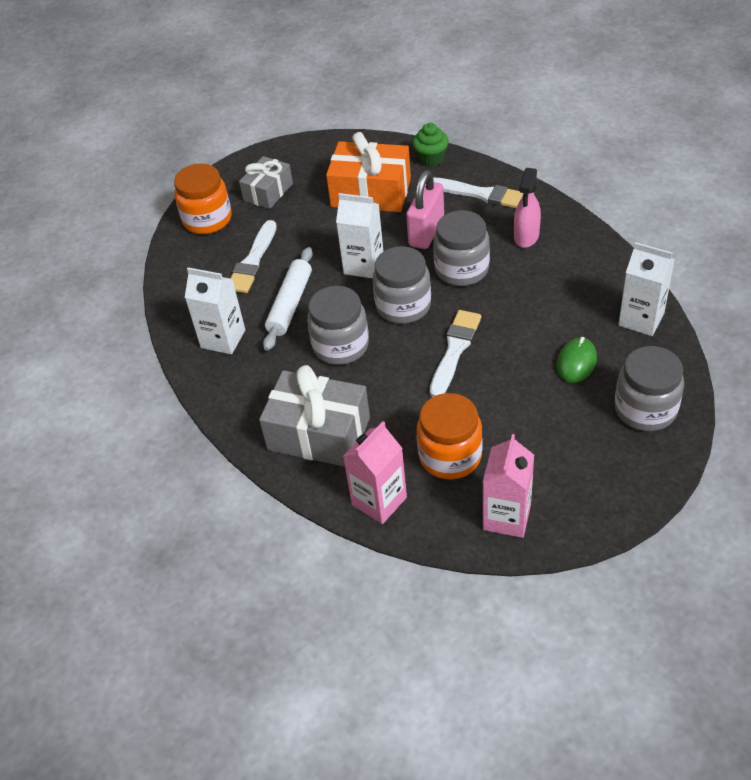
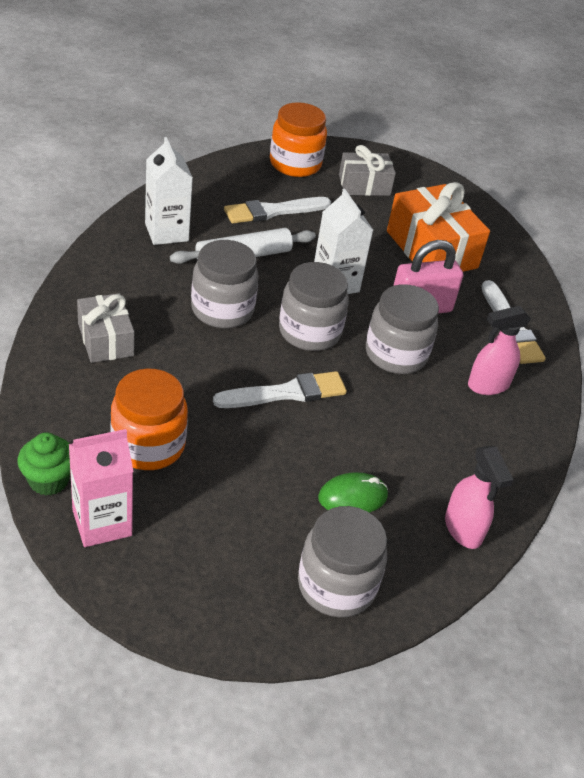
camera: 40 degrees right, 5 degrees down
(319, 433) = (105, 340): grey gift -> grey gift, size x0.61
(379, 501) = (55, 415): pink carton -> none
(431, 159) = (519, 272): green cupcake -> green cupcake (48, 480)
(641, 319) = (463, 530): white carton -> pink spray bottle

